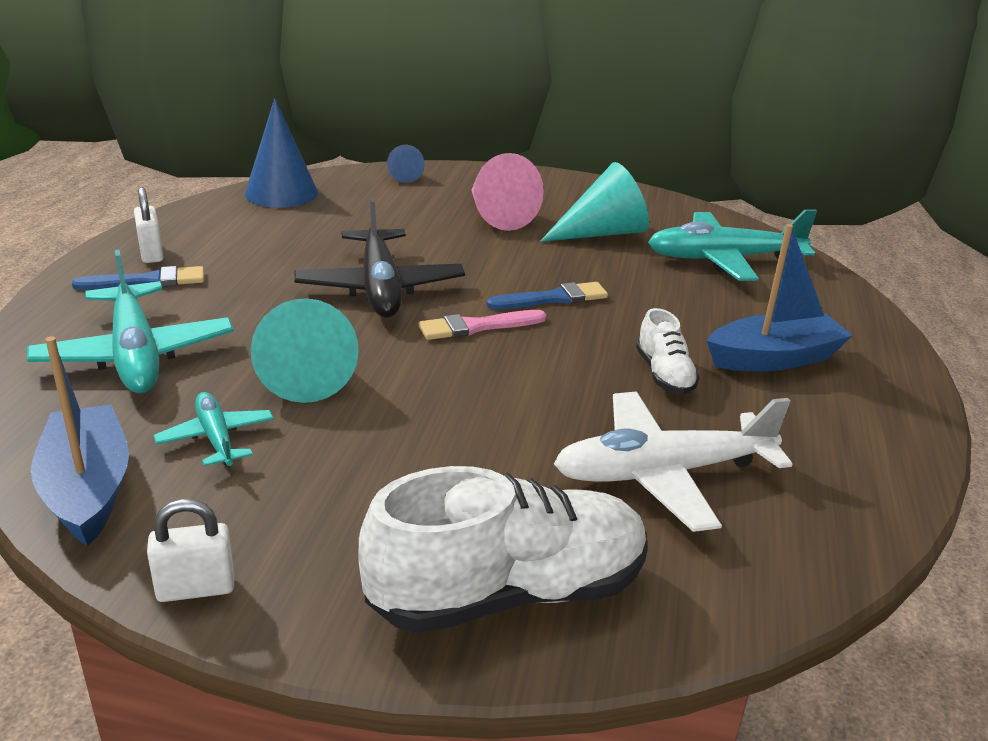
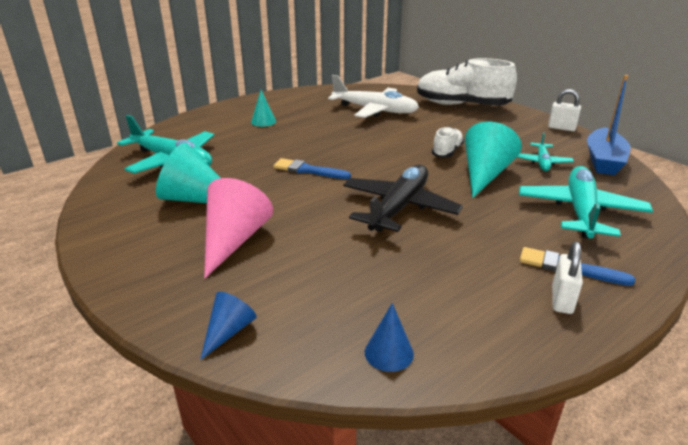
camera: 140 degrees left, 0 degrees up
(281, 193) = (389, 353): blue cone -> blue cone, size x0.54
(477, 327) = (371, 169): pink brush -> none
(664, 375) = (319, 129): white shoe -> white shoe (447, 152)
(774, 358) = (263, 121): blue boat -> turquoise cone

